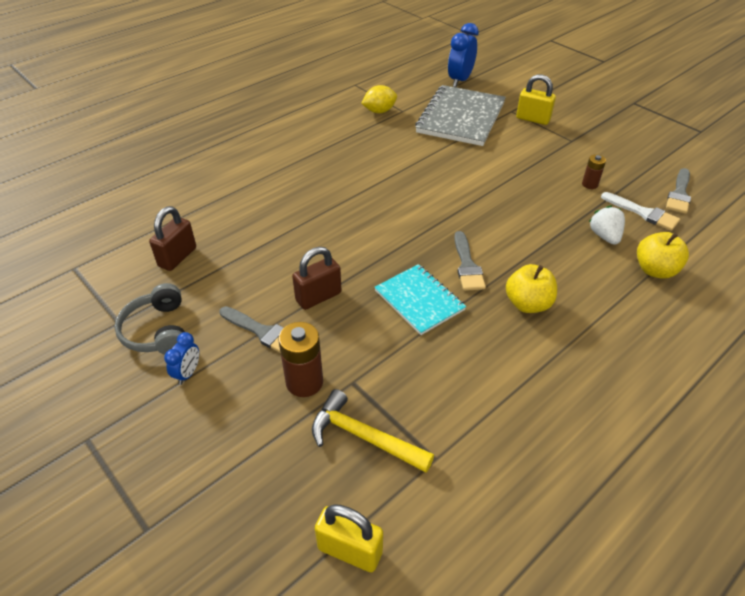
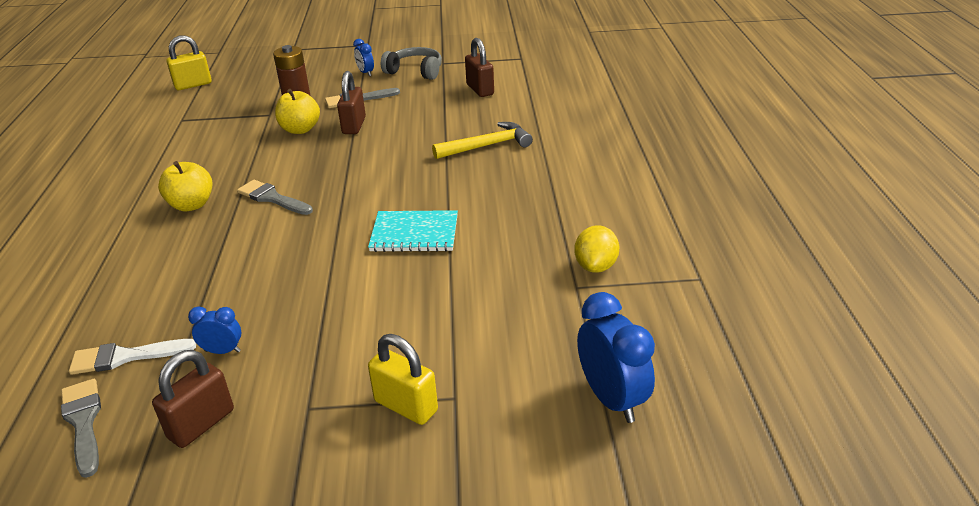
camera: 130 degrees right, 10 degrees down
(364, 437) = (232, 106): yellow hammer -> yellow hammer (487, 146)
(419, 300) = (281, 161): turquoise notebook -> turquoise notebook (414, 233)
(460, 117) = (498, 330): grey notebook -> none
(533, 119) = (406, 406): yellow padlock -> yellow padlock turned 60 degrees clockwise
(589, 184) = (223, 351): brown battery -> blue clock
(604, 236) = (158, 299): white strawberry -> none
(623, 161) = (201, 424): none -> brown padlock
(655, 270) = (81, 299): yellow apple -> yellow apple (300, 129)

